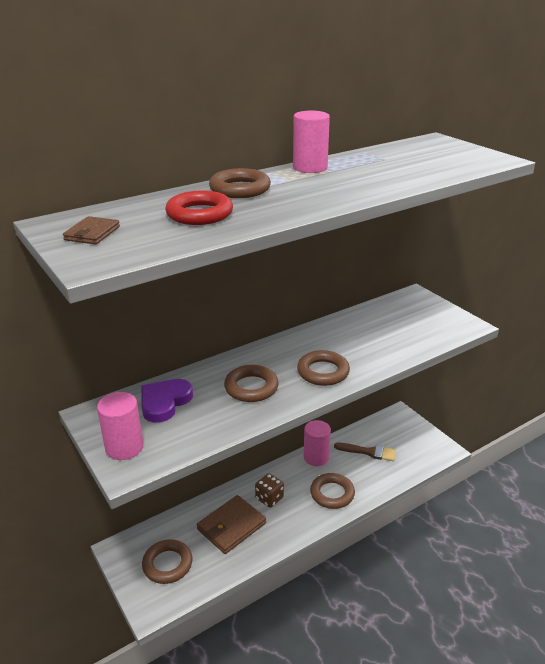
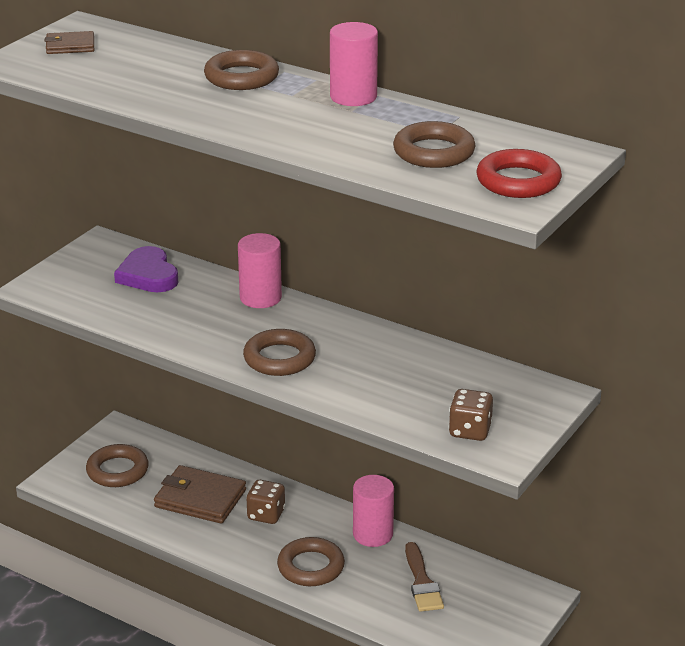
camera: 65 degrees right, 0 degrees up
(124, 447) = (63, 277): pink cylinder -> pink cylinder (260, 298)
(164, 402) = (148, 275): purple heart -> purple heart turned 120 degrees counterclockwise
(199, 214) = (152, 75): red ring -> red ring (518, 181)
(251, 387) = (212, 318): brown ring -> brown ring (433, 152)
(440, 328) = (470, 431): none -> brown dice

